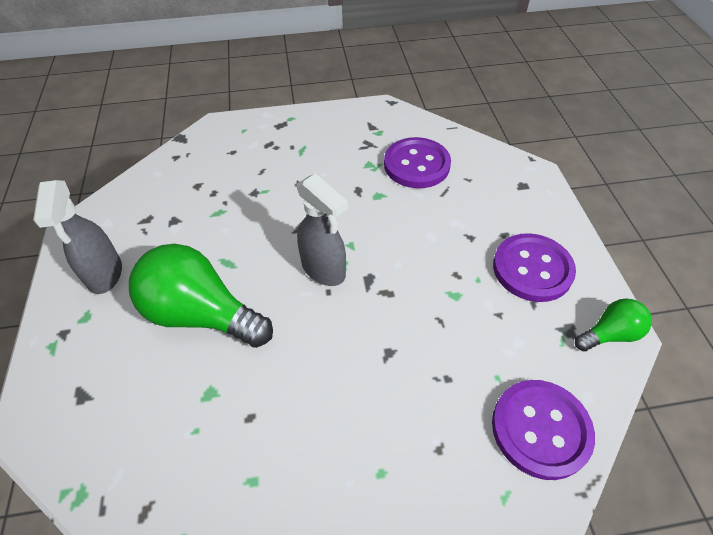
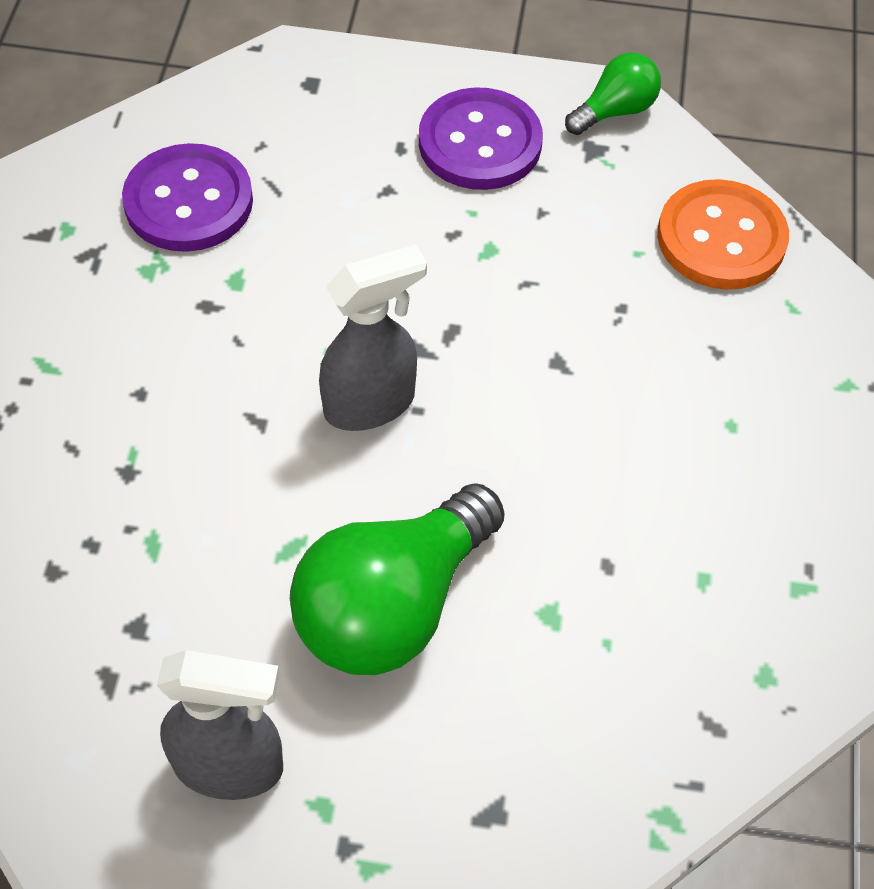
camera: 75 degrees left, 5 degrees up
(540, 429) = (721, 238): purple button -> orange button
(609, 334) = (615, 111): green light bulb -> green light bulb turned 60 degrees clockwise

